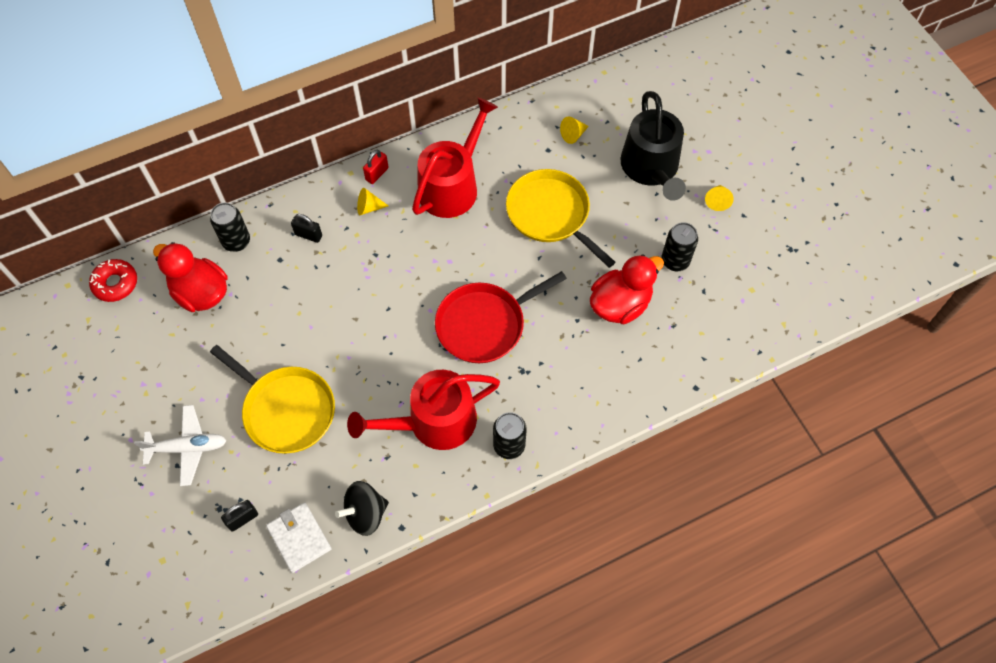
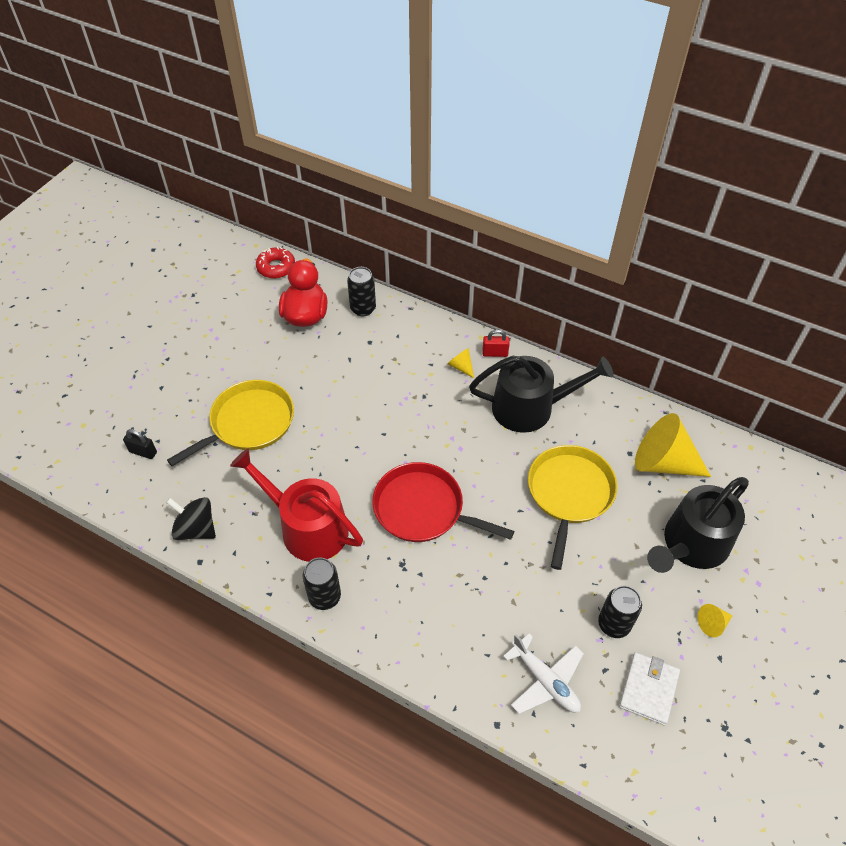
camera: 55 degrees right, 10 degrees down
(187, 448) = (178, 384): white plane -> white plane (545, 680)
(286, 410) = (248, 423): yellow pan -> yellow pan turned 135 degrees counterclockwise
(299, 538) = (149, 497): white wallet -> white wallet (648, 689)
(308, 235) = (404, 345): black padlock -> none
(452, 186) = (530, 407): red watering can -> black watering can
(573, 134) = (663, 462): yellow cone -> yellow cone, size x2.29
(620, 304) = (529, 603): red duck -> none

